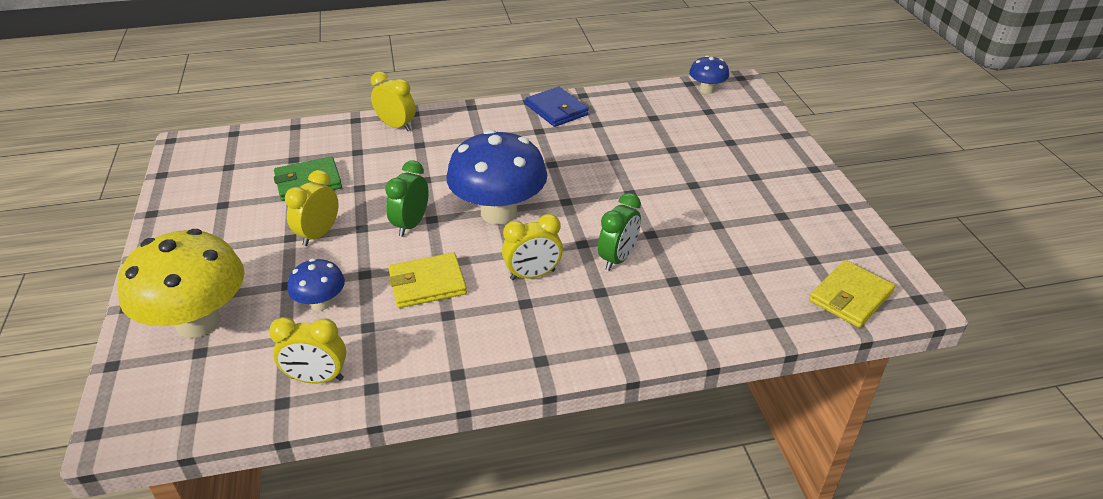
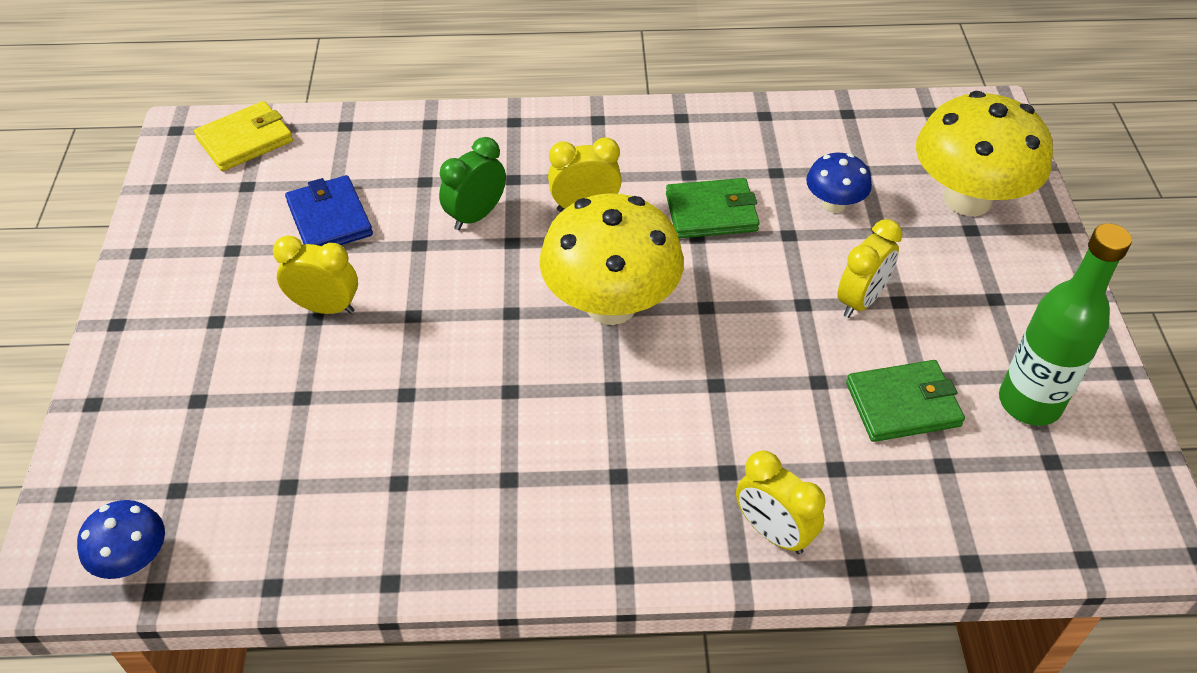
camera: 170 degrees left, 10 degrees up
(226, 191) = (1029, 403): none -> green bottle
(317, 378) = (819, 129): yellow clock -> yellow clock (325, 307)
(411, 224) = (734, 300): green clock -> none
(427, 283) = (711, 212): yellow wallet -> green wallet
(498, 212) = (611, 305): blue mushroom -> yellow mushroom
(556, 110) = (459, 538): blue wallet -> blue wallet (329, 218)

